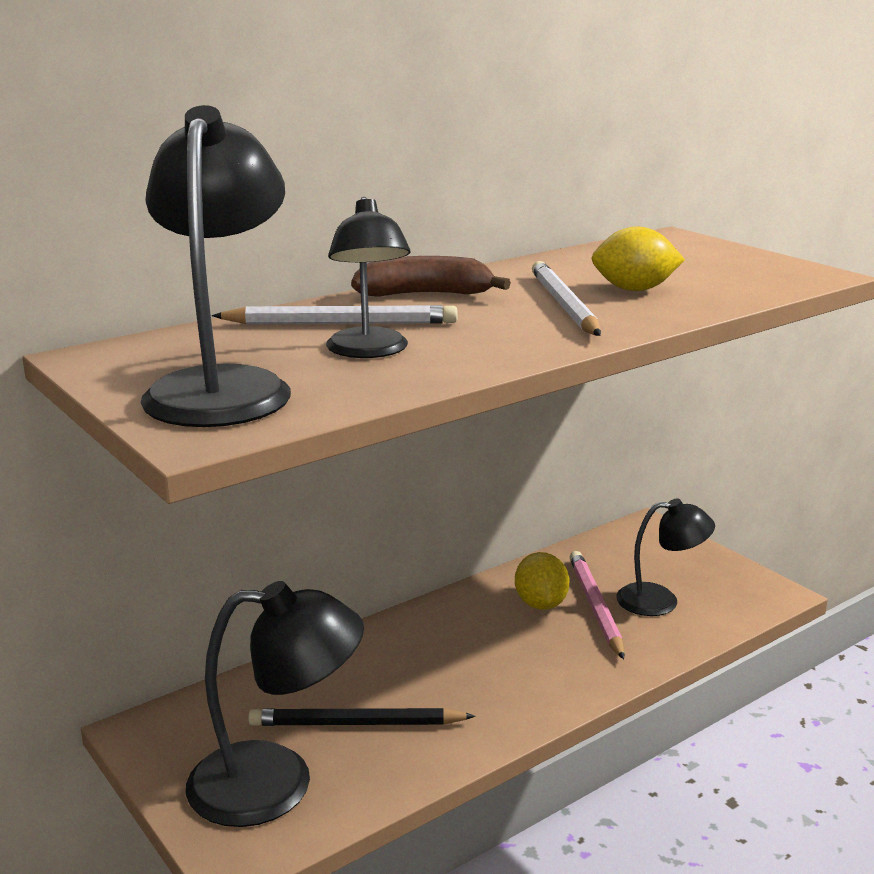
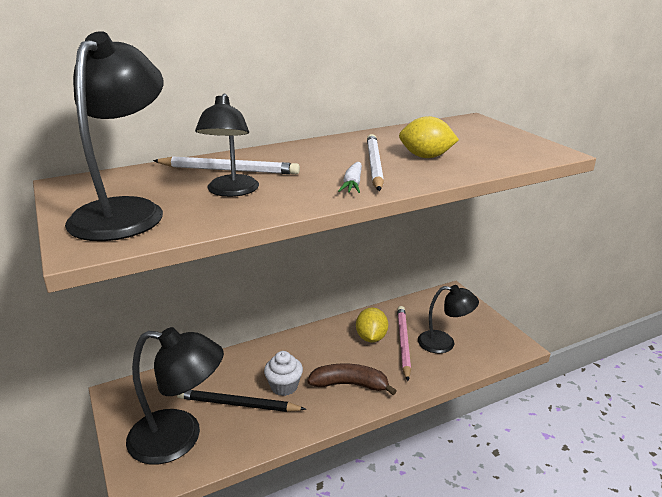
camera: 10 degrees right, 5 degrees up
(424, 689) = (284, 386): none -> white cupcake
(425, 294) = (293, 152): brown banana -> brown banana (350, 384)
(549, 331) = (352, 184): none -> white carrot

